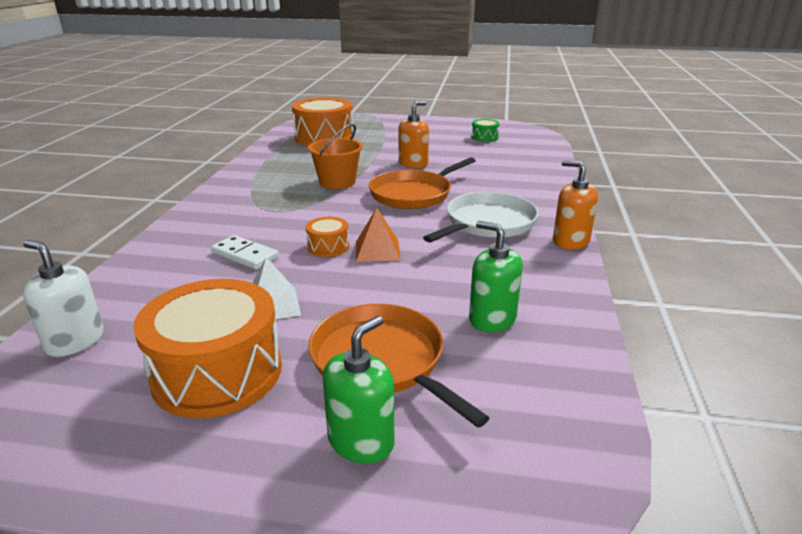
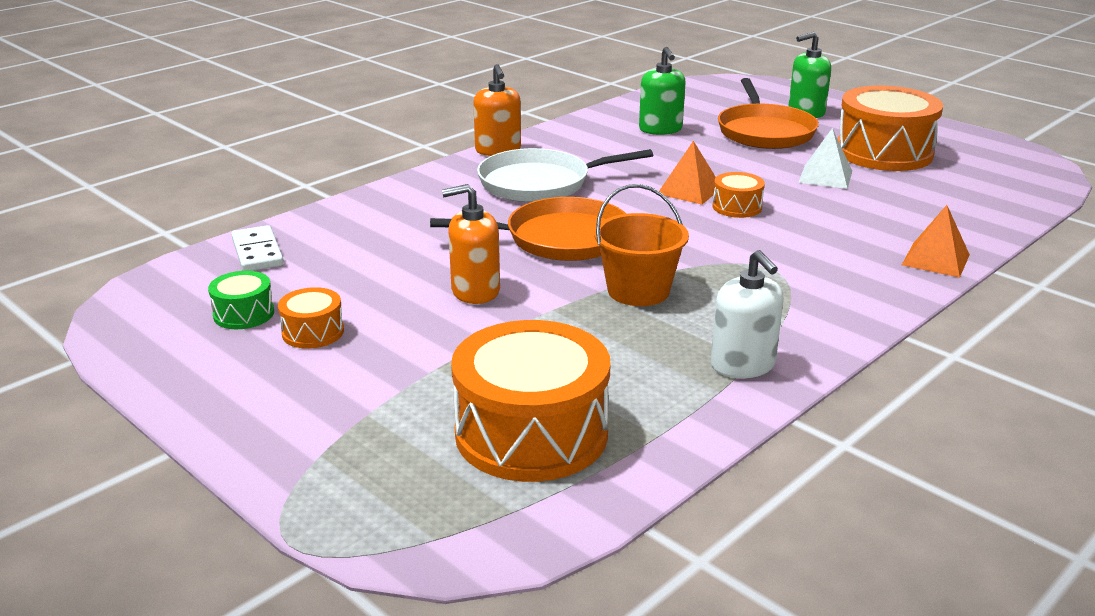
camera: 145 degrees left, 0 degrees up
(75, 341) = (1002, 194): white soap dispenser -> white soap dispenser (743, 365)
(159, 246) = (935, 259): none -> orange pyramid
(245, 255) = (833, 222): white domino -> white domino (257, 252)
(447, 139) = (313, 332): none -> orange drum

